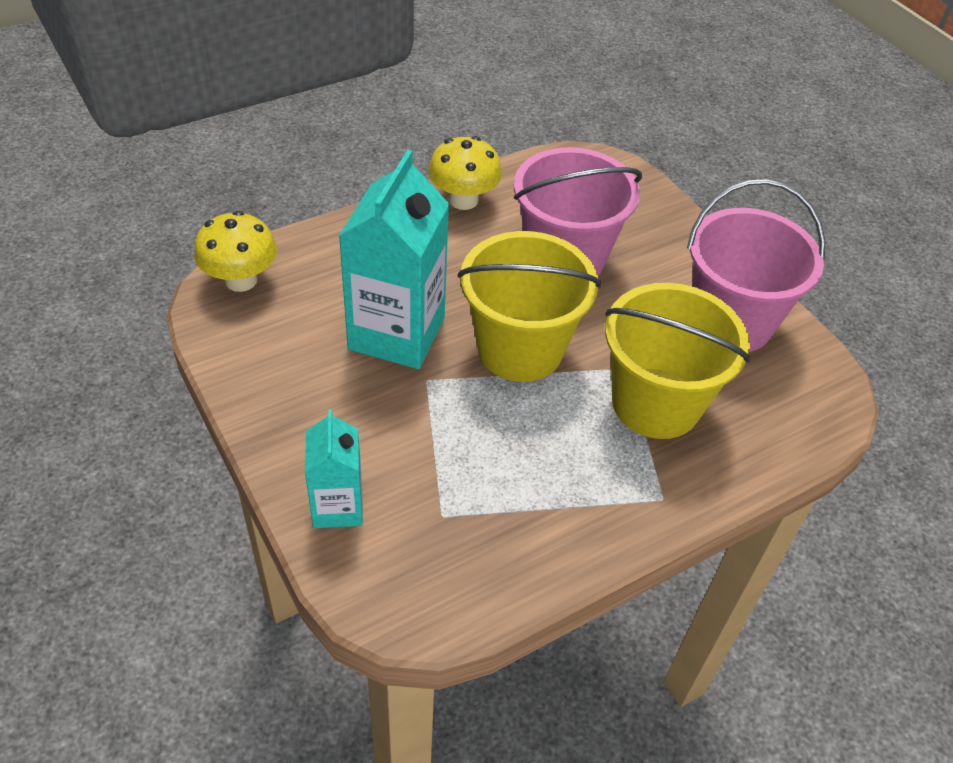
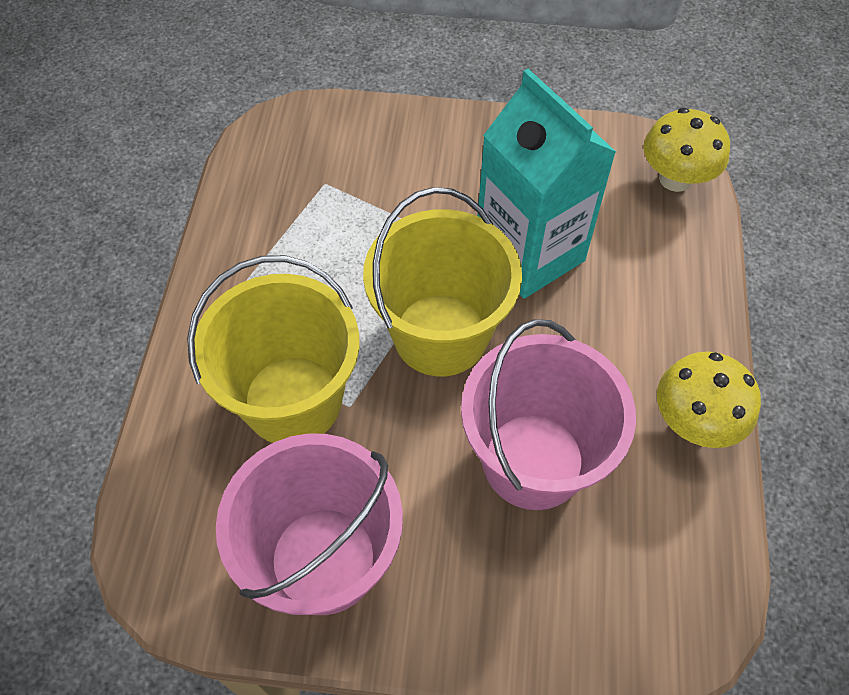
camera: 130 degrees right, 10 degrees up
(337, 506) = (385, 132): turquoise carton -> none

